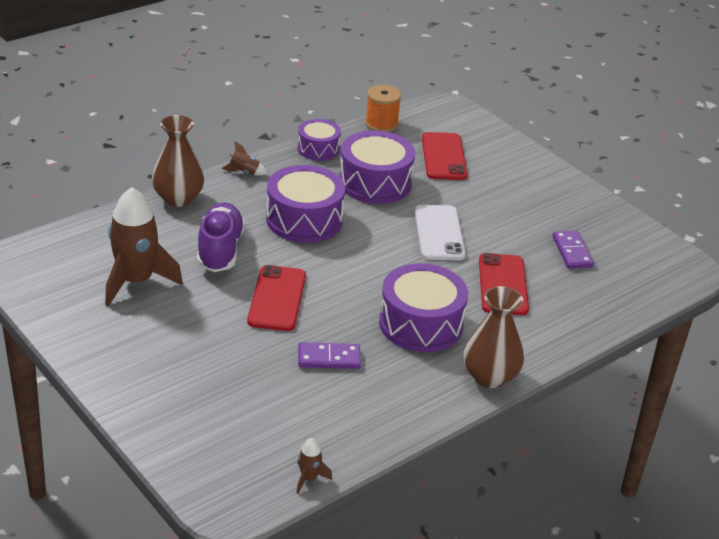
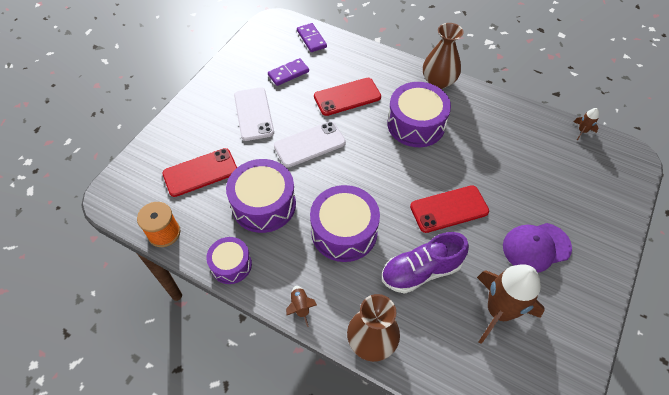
camera: 110 degrees left, 20 degrees up
(178, 341) = (536, 247): none -> purple cap
(329, 358) = (484, 158): purple domino -> purple domino (311, 39)
(512, 208) = (254, 114): none -> white phone

